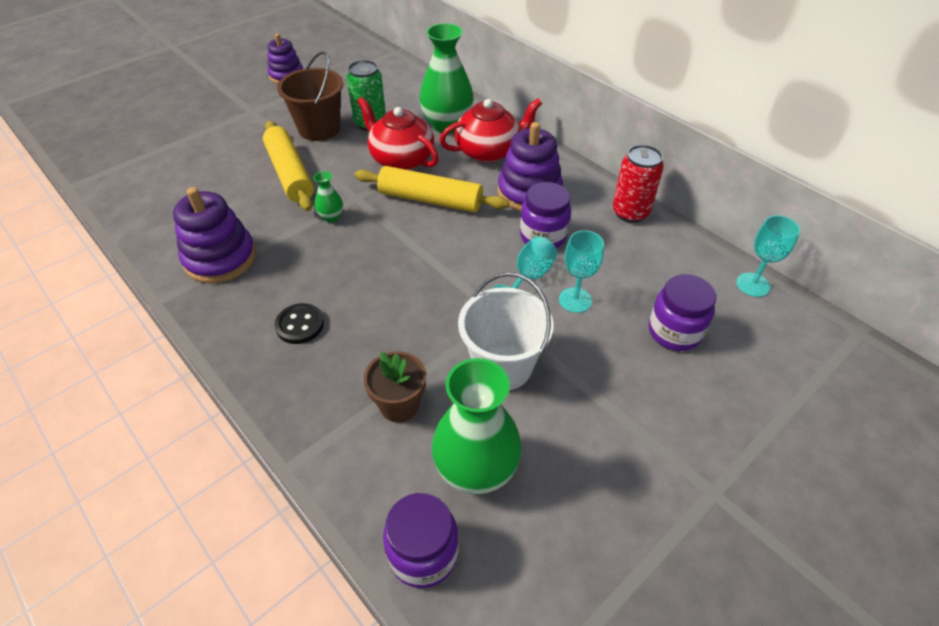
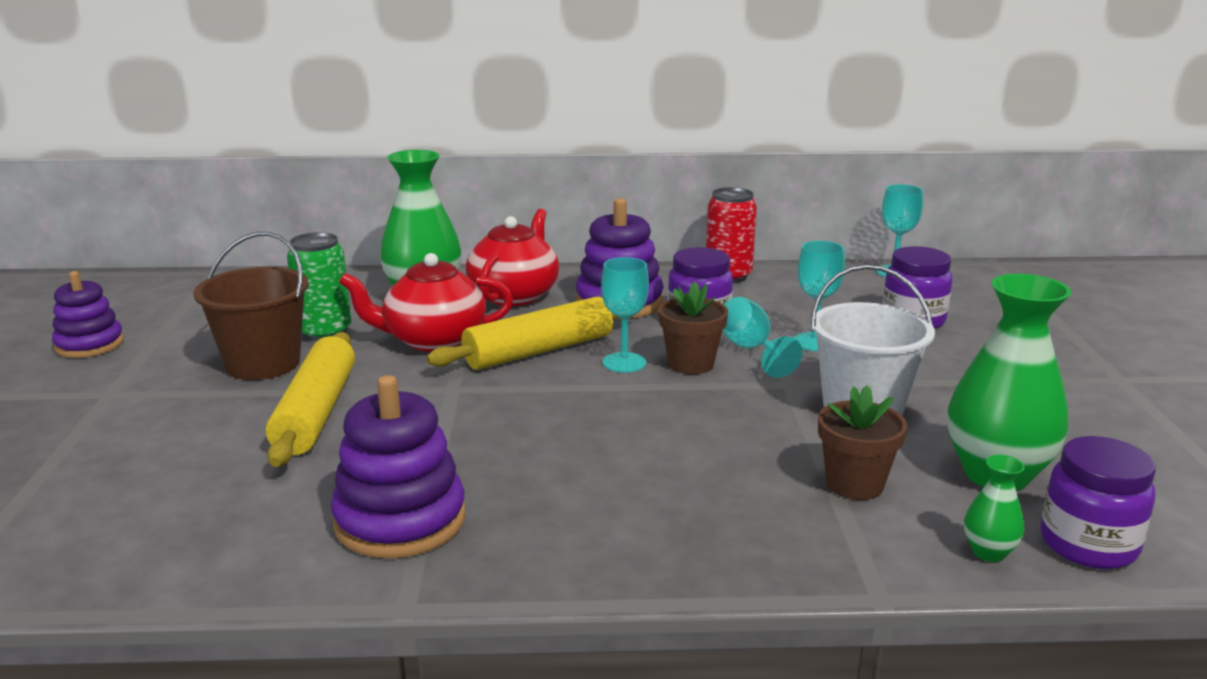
camera: 50 degrees left, 25 degrees down
(290, 173) = (316, 412): yellow rolling pin -> yellow rolling pin turned 75 degrees clockwise
(300, 325) = (633, 503): black button -> none
(331, 217) = (461, 415): green vase -> green vase (988, 552)
(451, 237) = (624, 362): none -> turquoise goblet
(480, 263) = (691, 364): none -> brown flower pot

